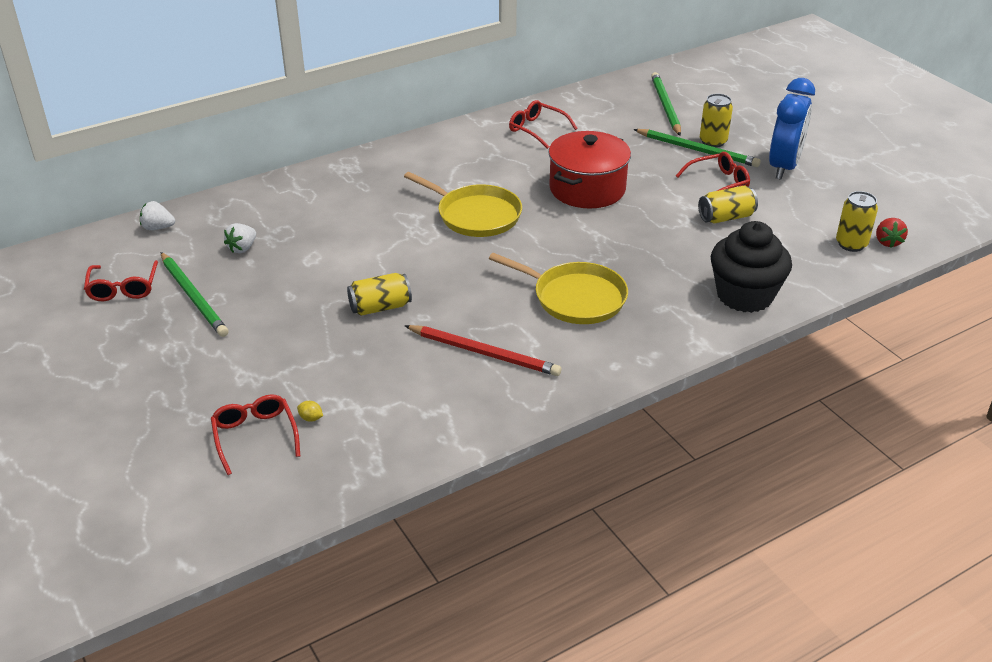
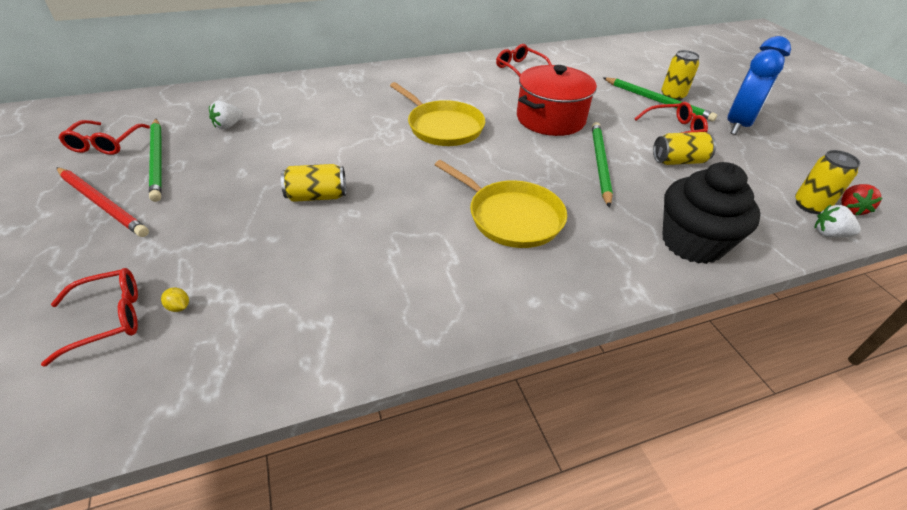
camera: 10 degrees right, 5 degrees up
(158, 228) = (172, 100): white strawberry -> white strawberry (829, 234)
(255, 436) = (108, 319): red glasses -> red glasses turned 75 degrees clockwise
(484, 353) = (397, 262): red pencil -> red pencil (102, 203)
(665, 106) = (633, 65): green pencil -> green pencil (600, 164)

